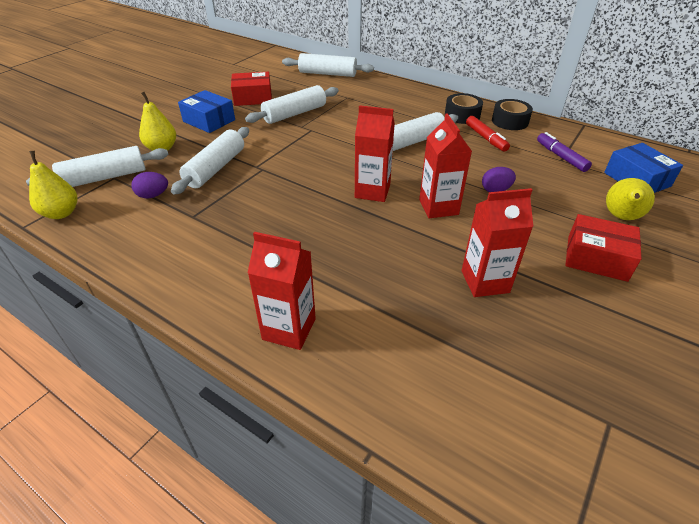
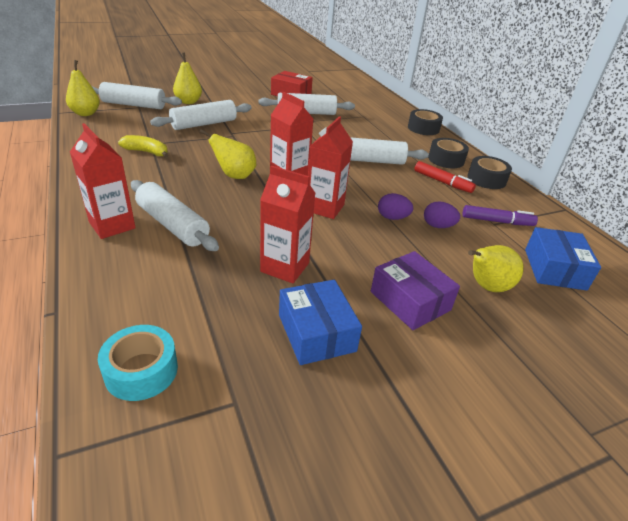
camera: 30 degrees right, 5 degrees down
(153, 195) = (145, 124): purple egg -> purple egg (438, 226)
(203, 228) = (147, 152): none -> yellow banana
(209, 121) = (241, 97): blue box -> blue box (316, 333)
(324, 213) = (234, 176): none -> yellow pear
(327, 74) = (371, 97): white rolling pin -> white rolling pin (172, 225)
(408, 90) = (423, 128): none -> black tape
(486, 138) = (442, 182): red marker -> red marker turned 60 degrees counterclockwise
(516, 449) = (141, 371): none -> turquoise tape
(561, 157) = (497, 221): purple marker -> purple marker turned 90 degrees clockwise
(596, 258) = (410, 301): red box -> purple box

